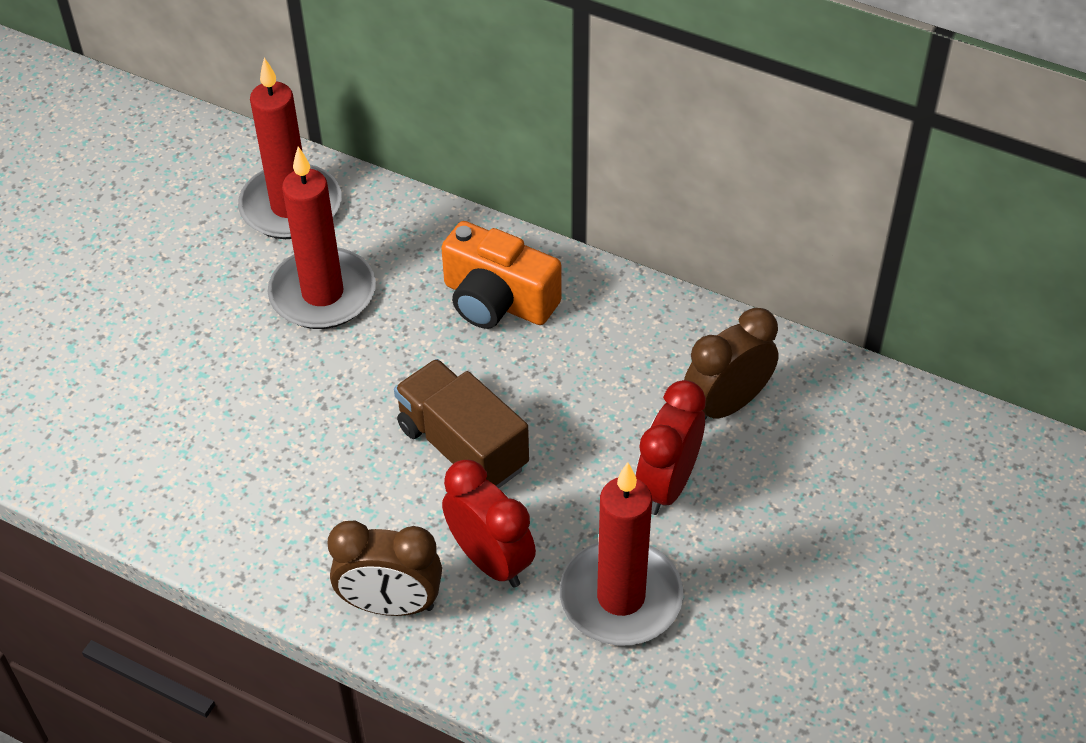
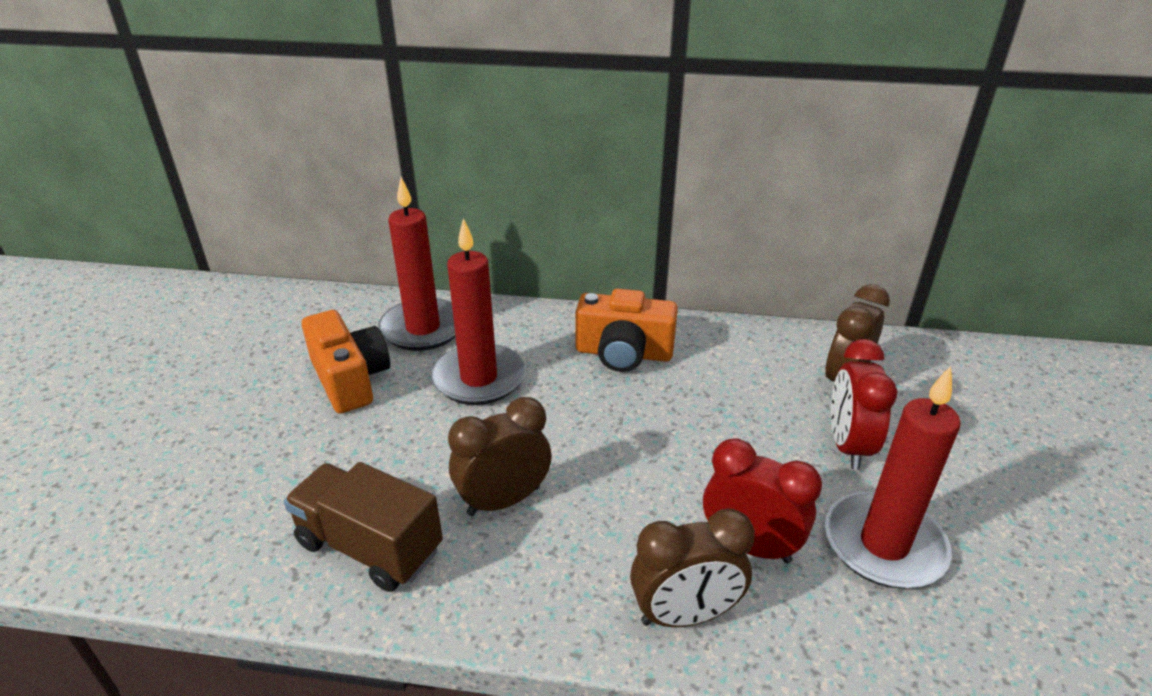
camera: 20 degrees left, 15 degrees down
(189, 259) = (350, 379): none -> orange camera
(284, 447) = (504, 500): none -> brown clock
(462, 447) = (663, 460): brown truck -> brown truck (369, 546)

